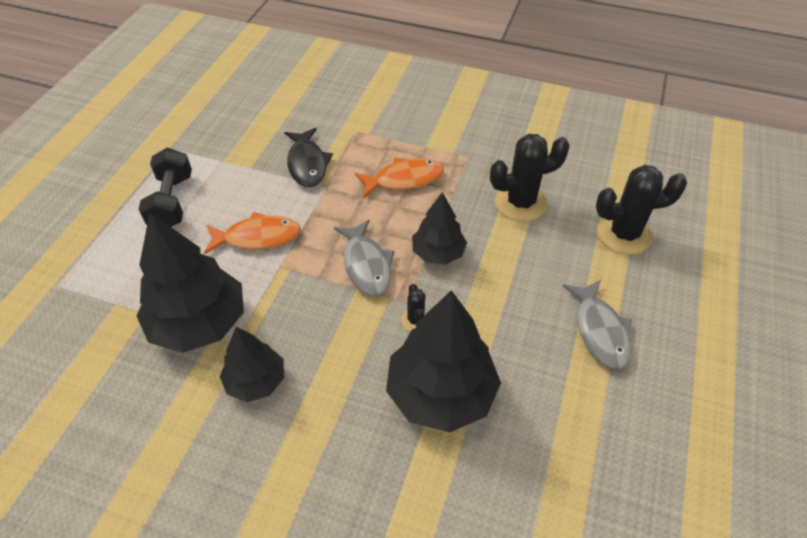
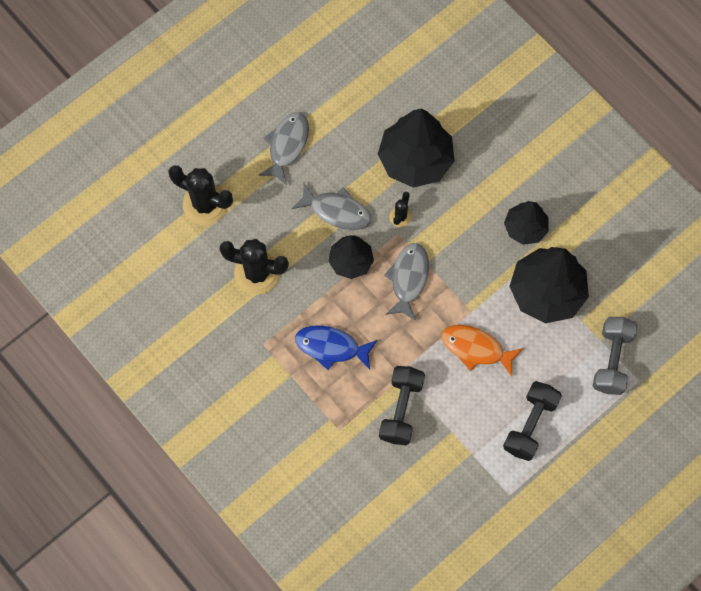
camera: 150 degrees left, 20 degrees up
(95, 291) = (611, 360): none -> grey dumbbell
(307, 164) = (401, 409): black fish -> black dumbbell
(404, 179) = (331, 347): orange fish -> blue fish
(489, 291) = (336, 211): none -> grey fish

